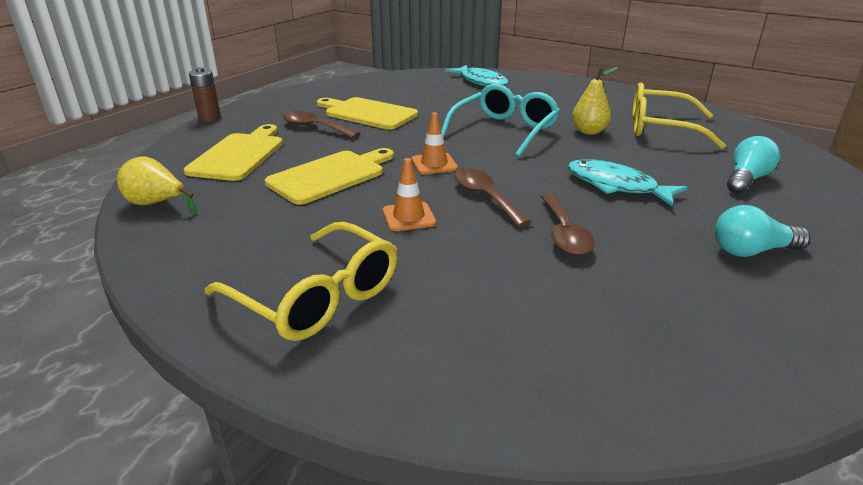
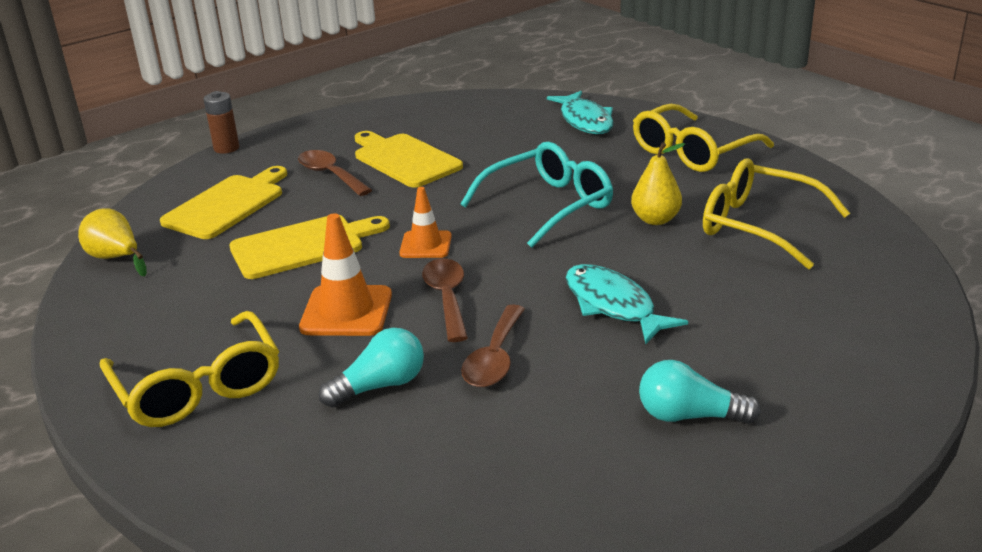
camera: 20 degrees right, 0 degrees up
(408, 217) = (346, 311): orange traffic cone -> orange traffic cone, size x1.54
(572, 93) = (692, 152): none -> yellow glasses
(746, 179) = (791, 320): turquoise light bulb -> turquoise light bulb (380, 386)

